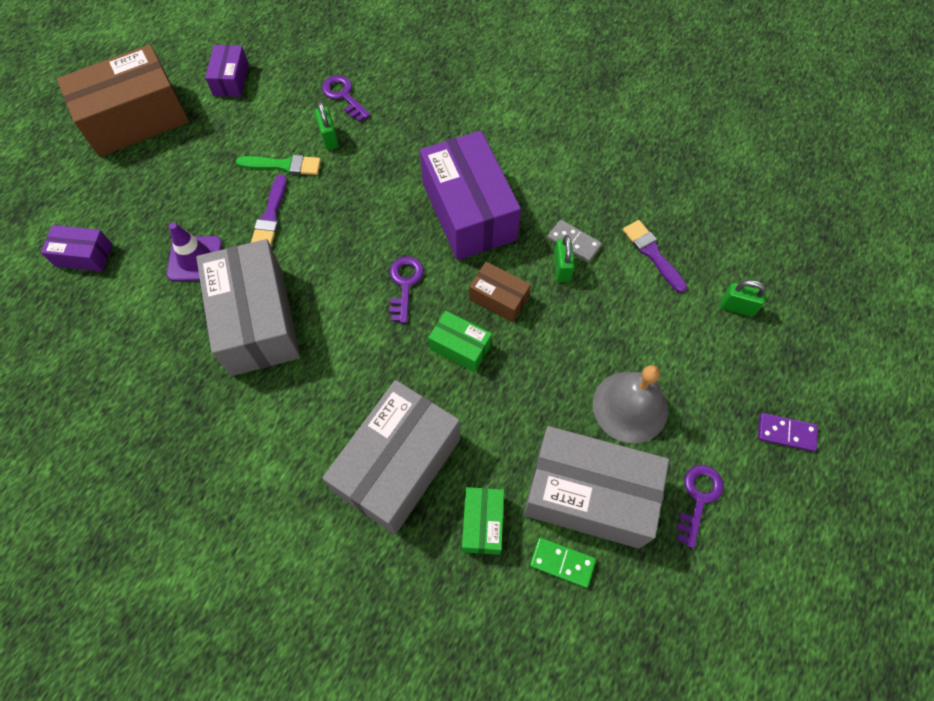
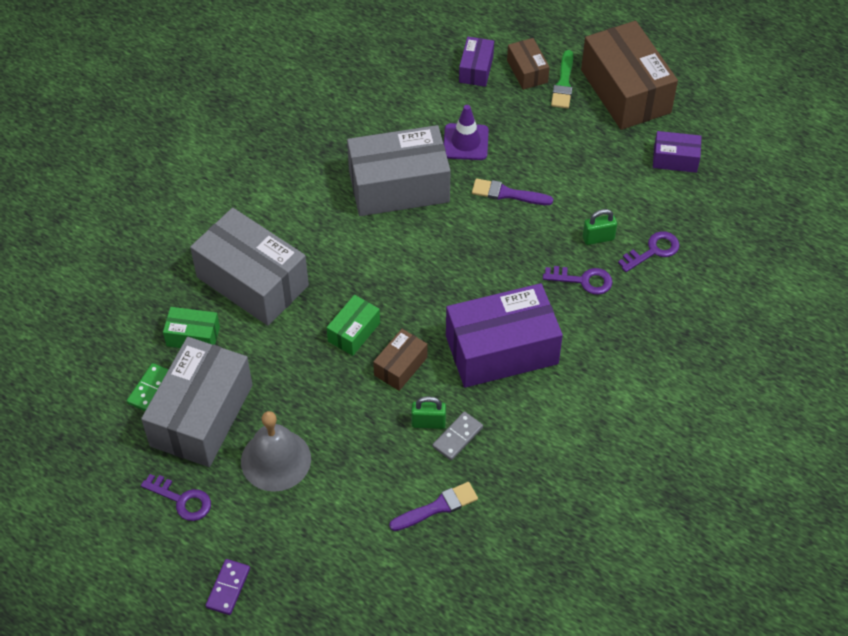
camera: 95 degrees right, 10 degrees down
(95, 206) = (527, 71): none -> brown box
(284, 165) = (565, 203): green brush -> green brush (563, 83)
(405, 284) = (424, 293): purple key -> purple key (583, 280)
(737, 307) = (367, 575): green padlock -> none

